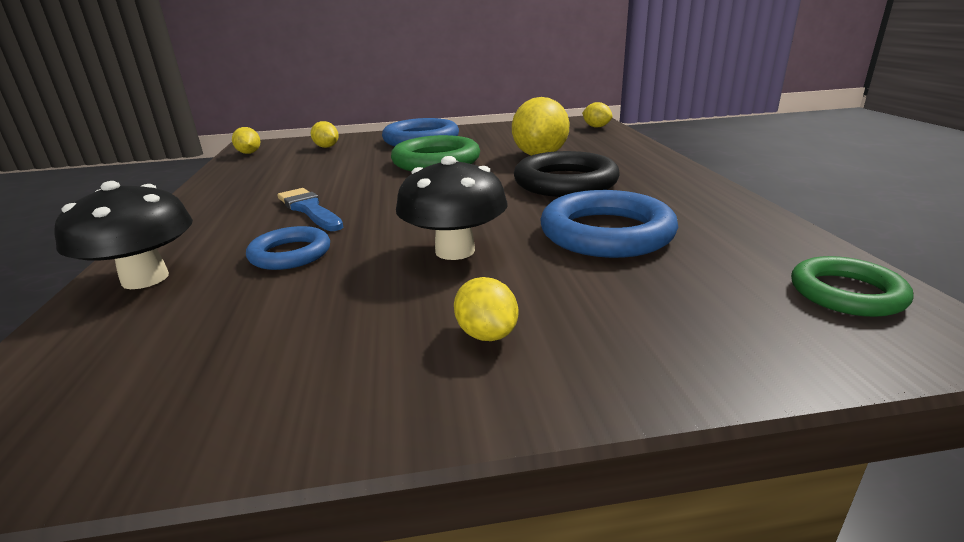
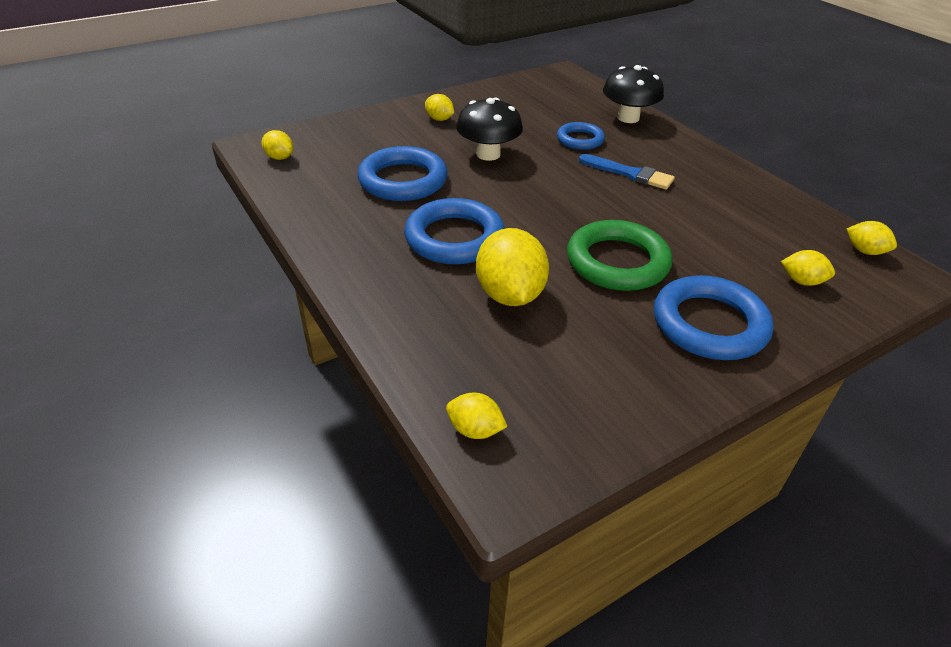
camera: 155 degrees right, 15 degrees up
(565, 182) = (454, 238): black ring -> blue ring
(846, 293) = (279, 157): green ring -> yellow lemon

